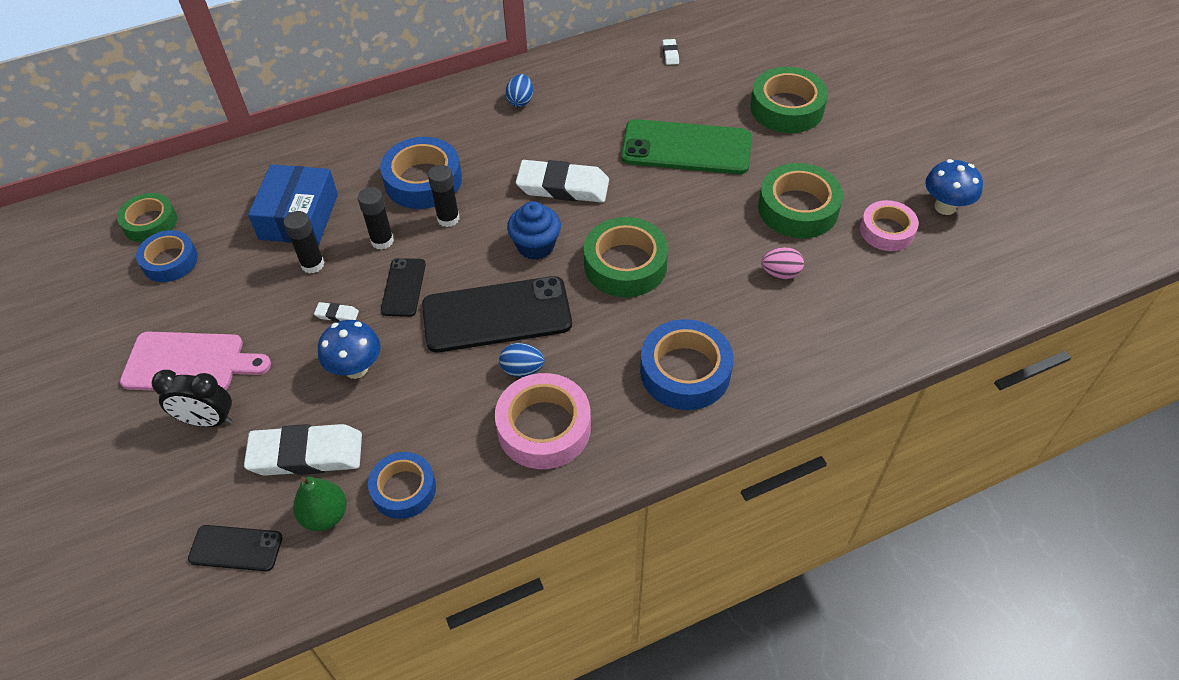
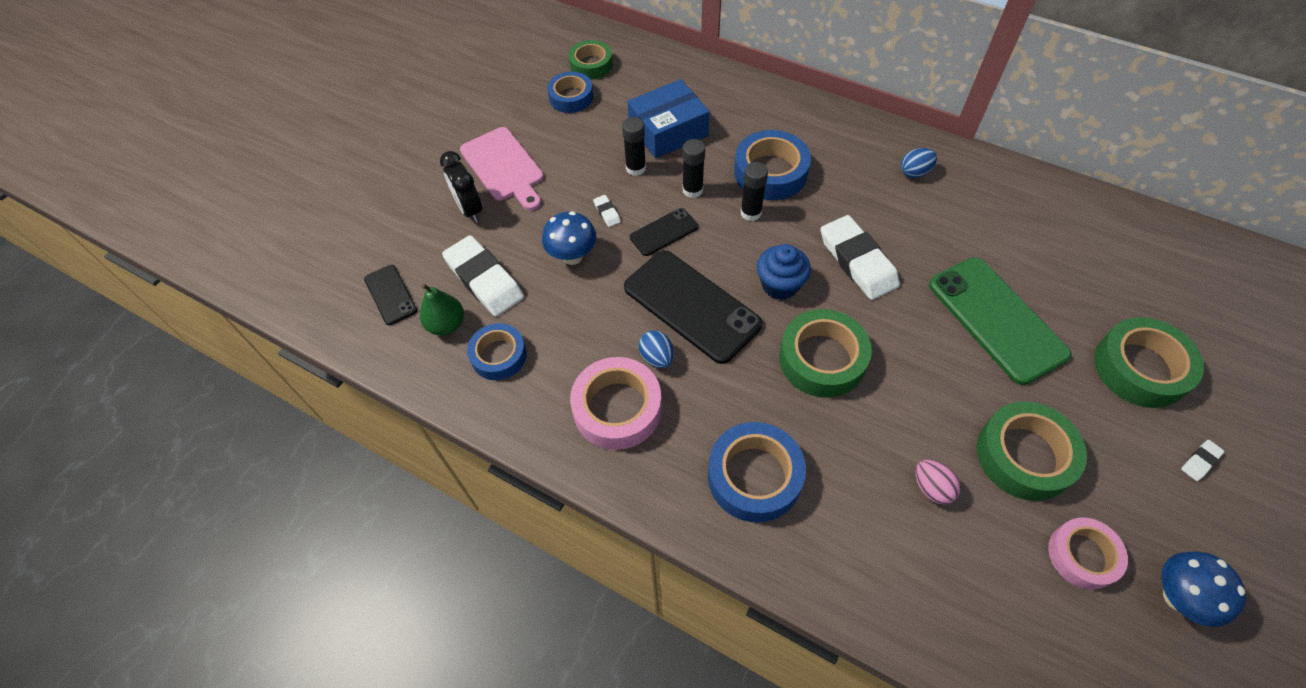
camera: 55 degrees right, 5 degrees up
(670, 54) = (1093, 235): white eraser -> white eraser (1200, 461)

